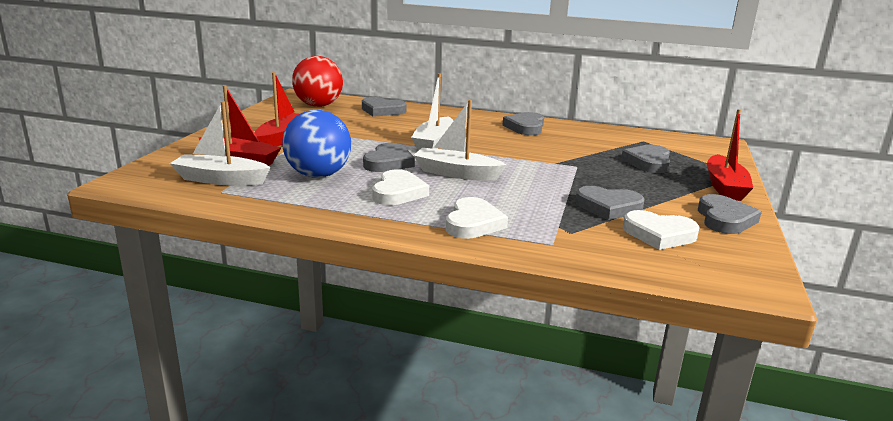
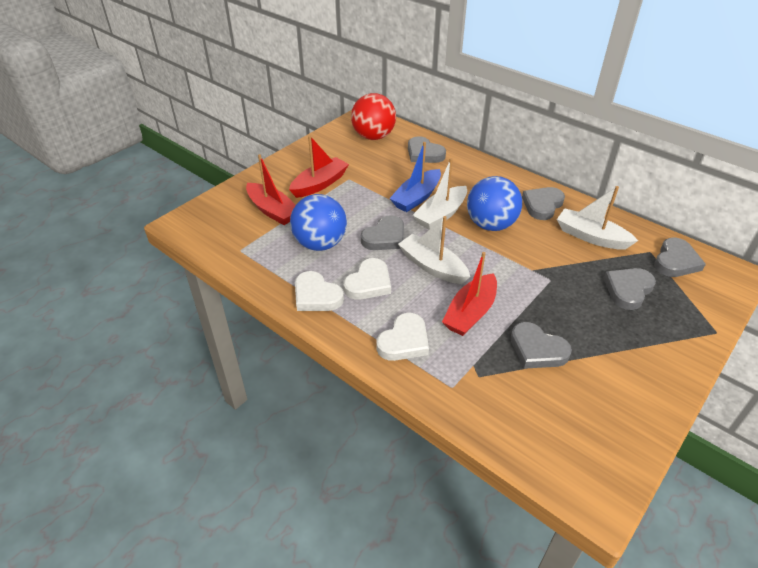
camera: 25 degrees right, 20 degrees up
(220, 180) = (247, 234): white boat -> white boat (591, 237)
(399, 135) = (416, 197): none -> blue boat
(489, 143) = (490, 225): none -> blue ball
(659, 234) = (556, 401): white heart -> white heart (316, 296)
(724, 219) = (639, 397): grey heart -> grey heart (675, 261)
(725, 187) = (680, 348): red boat -> red boat (470, 313)

